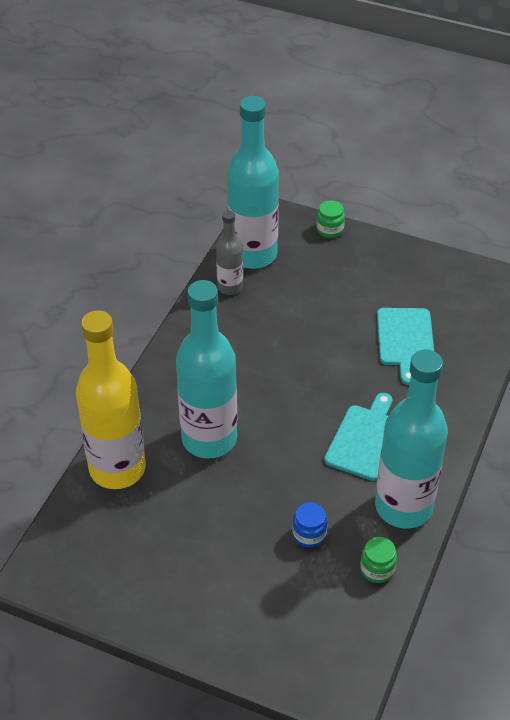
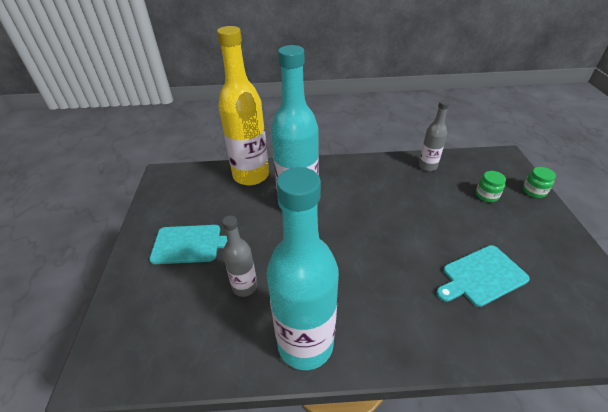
camera: 65 degrees right, 5 degrees down
(253, 254) = (465, 165): turquoise bottle -> none
(309, 534) = (245, 287): blue jar -> grey bottle
(365, 439) = (357, 288): turquoise cutting board -> turquoise cutting board (190, 244)
(377, 569) = (229, 348): green jar -> green jar (486, 195)

